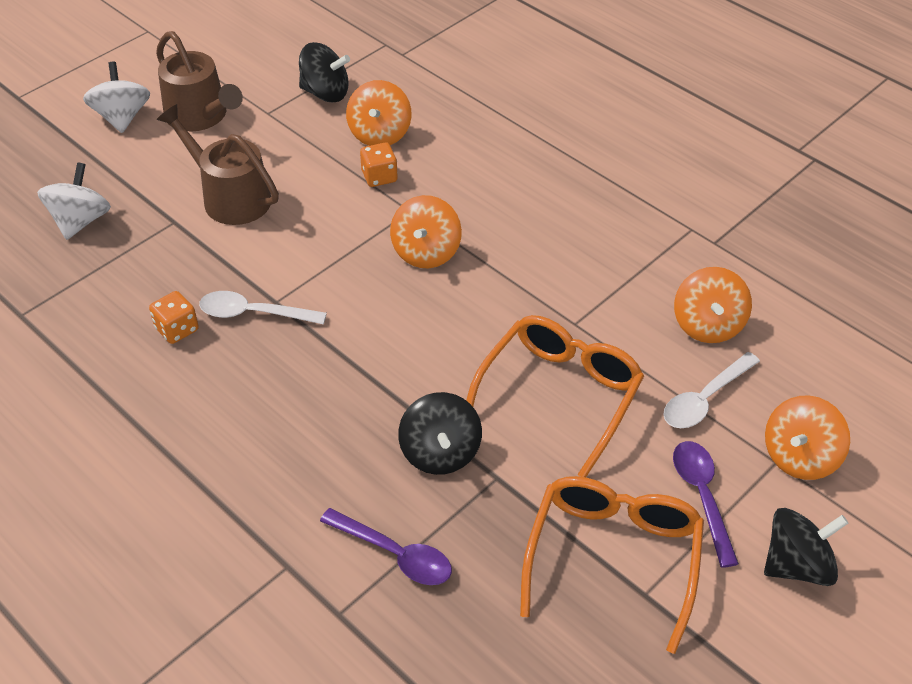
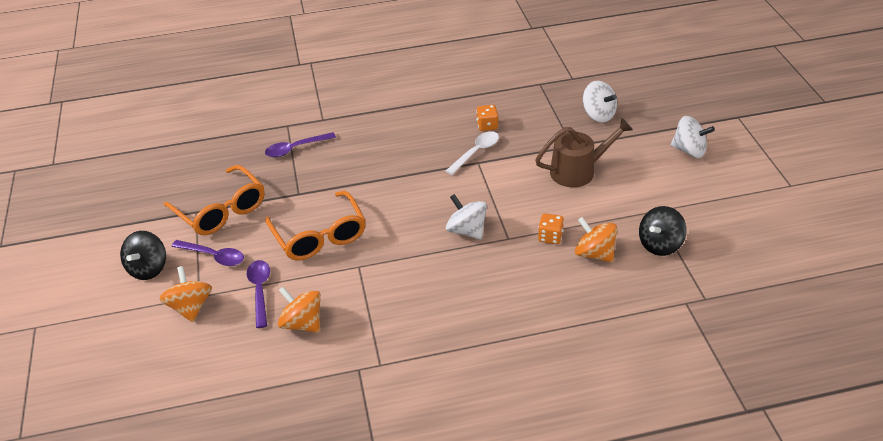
camera: 125 degrees right, 5 degrees down
(200, 116) = (669, 181): brown watering can -> none
(426, 252) = (466, 230): orange spinning top -> white spinning top
(440, 453) = (330, 181): black spinning top -> none
(705, 399) = (260, 291): white spoon -> purple spoon

